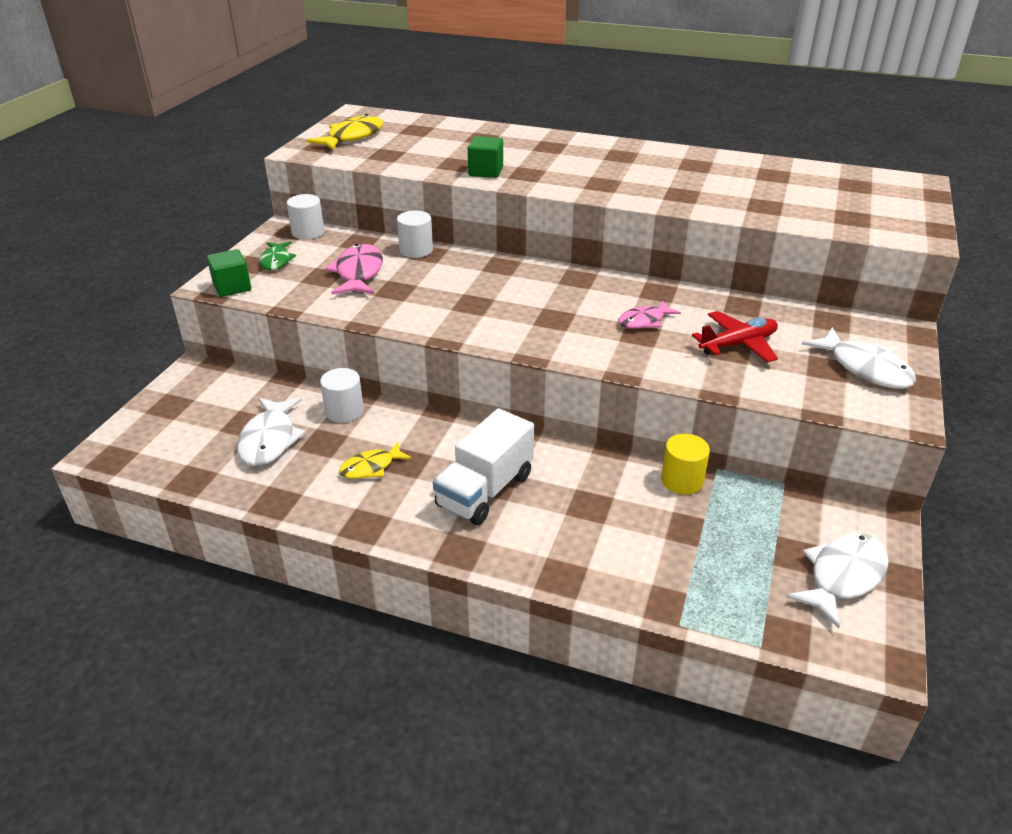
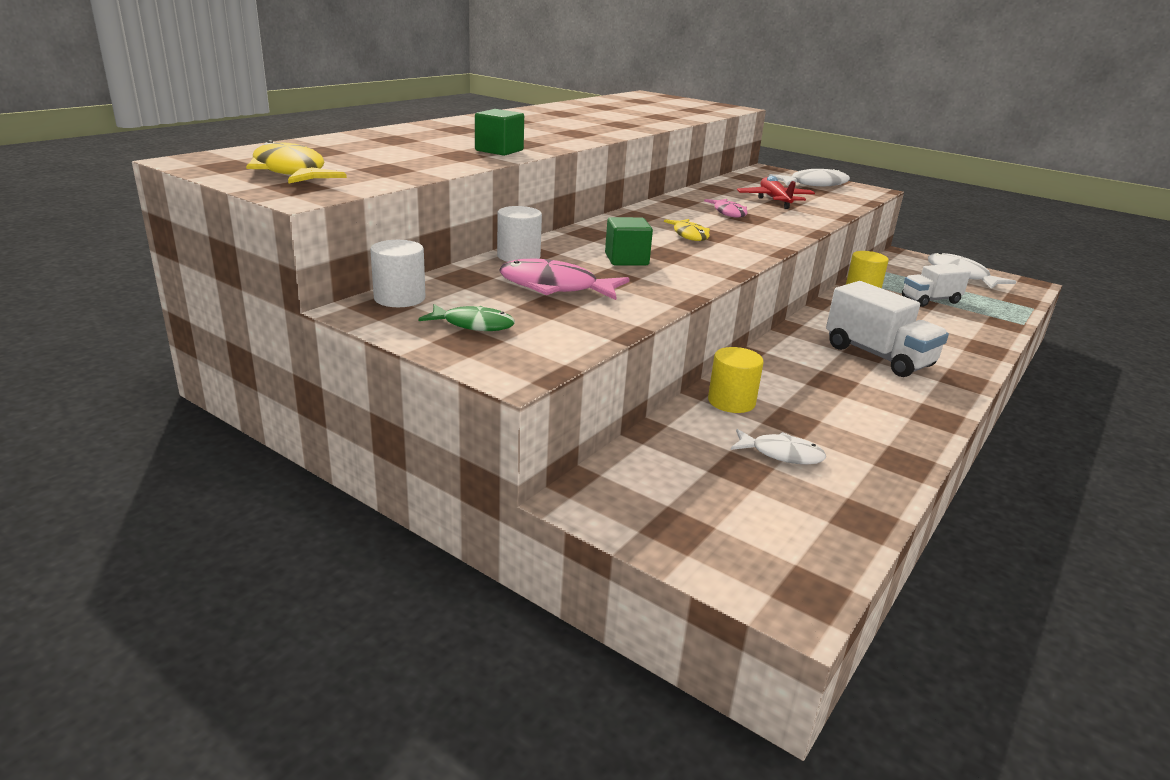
camera: 75 degrees left, 10 degrees down
(232, 287) = (534, 359): green cube -> green cube (626, 259)
(269, 440) = (781, 454): white fish -> white fish, size x0.64
(344, 411) = (731, 401): white cylinder -> yellow cylinder
(371, 467) = (841, 401): yellow fish -> yellow fish (689, 235)
(697, 538) = (930, 300): none -> white truck

